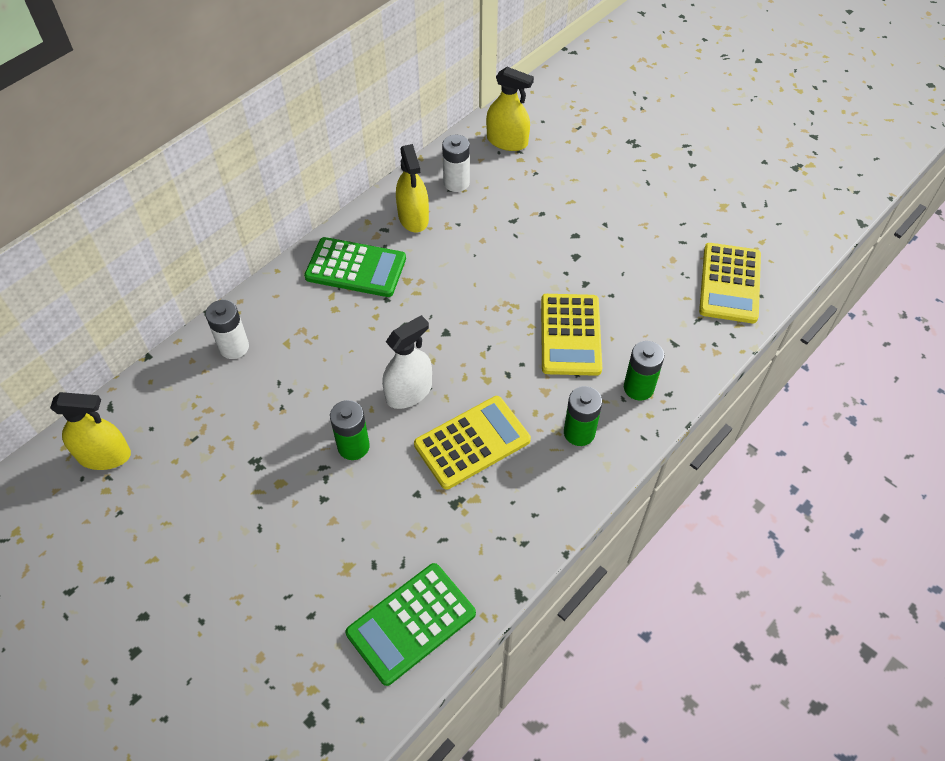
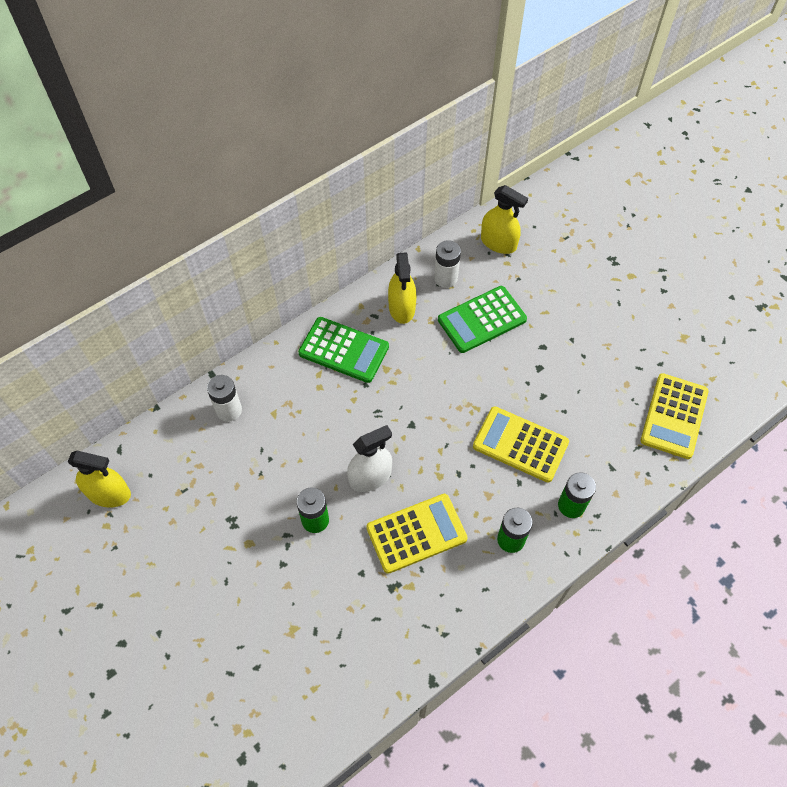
camera: 10 degrees right, 5 degrees up
(411, 623) = (337, 689): green calculator -> green calculator (482, 320)
(570, 335) = (520, 444): yellow calculator -> yellow calculator turned 105 degrees clockwise

